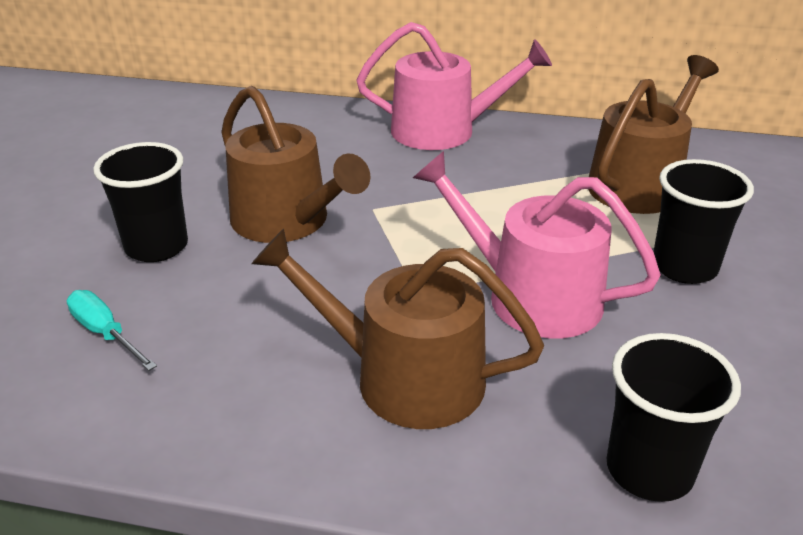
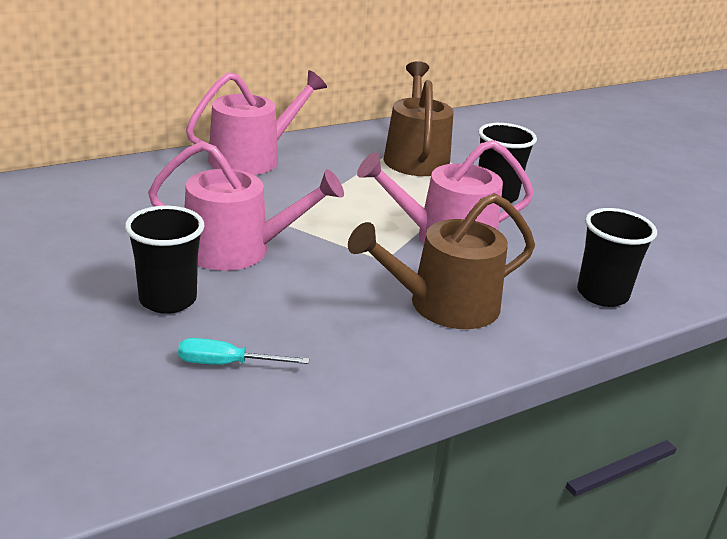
camera: 45 degrees left, 5 degrees down
(287, 221) = (237, 250): brown watering can -> pink watering can

